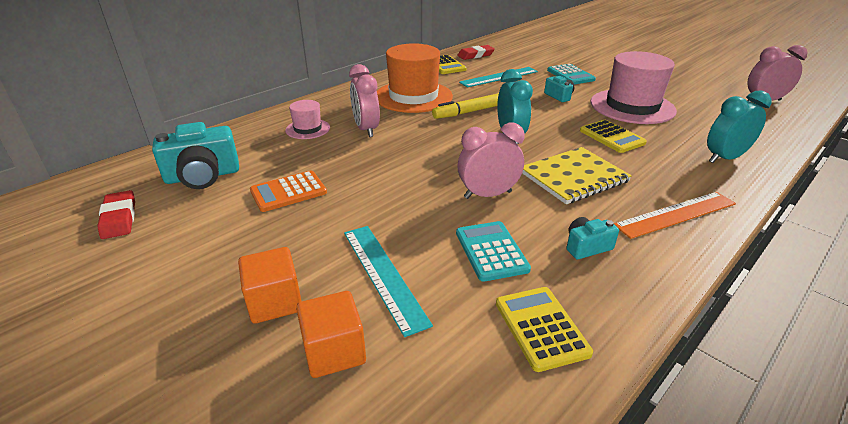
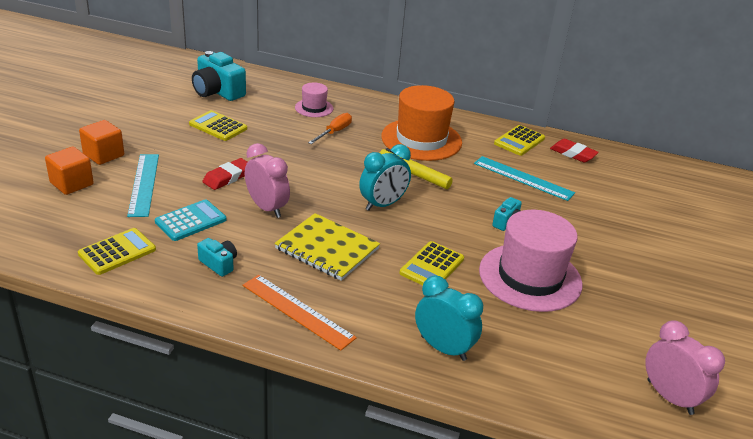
camera: 60 degrees right, 0 degrees up
(119, 218) = (156, 84): red eraser -> red eraser (228, 177)
(288, 192) = (218, 126): orange calculator -> yellow calculator
(366, 129) = (334, 132): pink clock -> orange screwdriver
(384, 275) = (144, 184): turquoise ruler -> turquoise ruler turned 45 degrees counterclockwise
(570, 75) = (584, 225): turquoise calculator -> none

